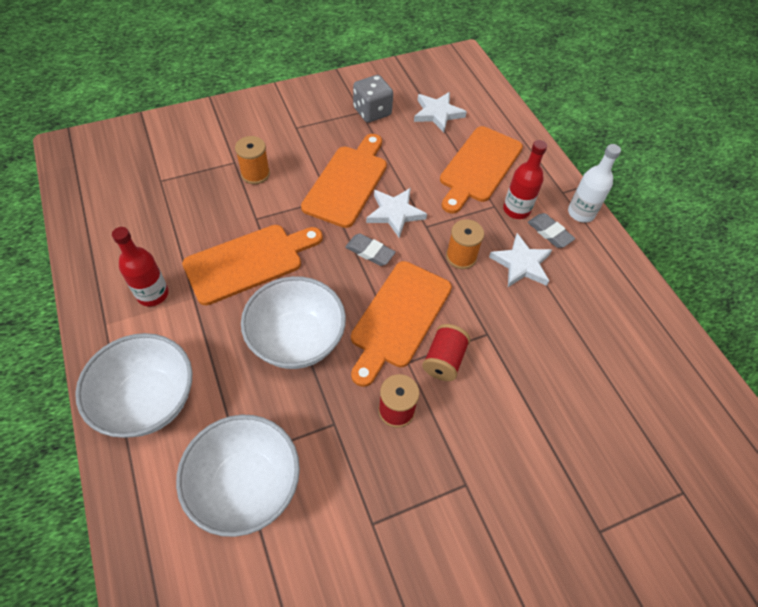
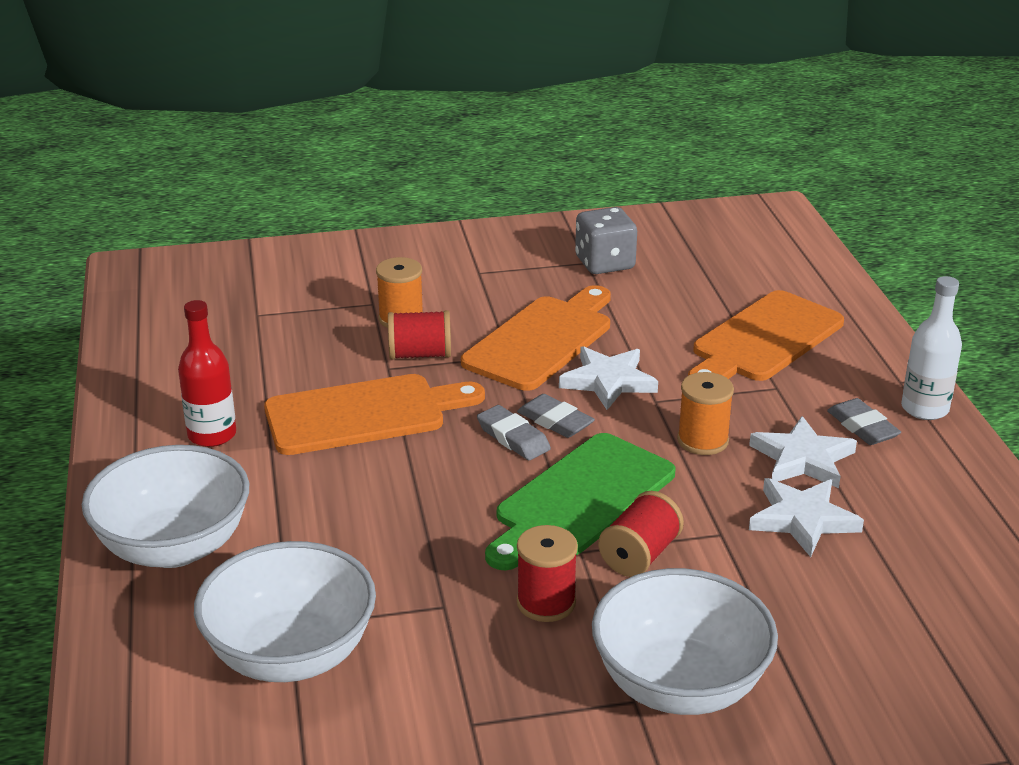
camera: 15 degrees right, 25 degrees down
(274, 204) = (420, 354): none -> red spool
(297, 340) = (412, 507): white bowl -> white bowl (679, 685)
(347, 270) = (513, 438): none -> grey eraser
(399, 318) = (580, 500): orange cutting board -> green cutting board
(437, 113) = (712, 273): white star -> white star (802, 519)
(516, 210) = (812, 395): red bottle -> none

